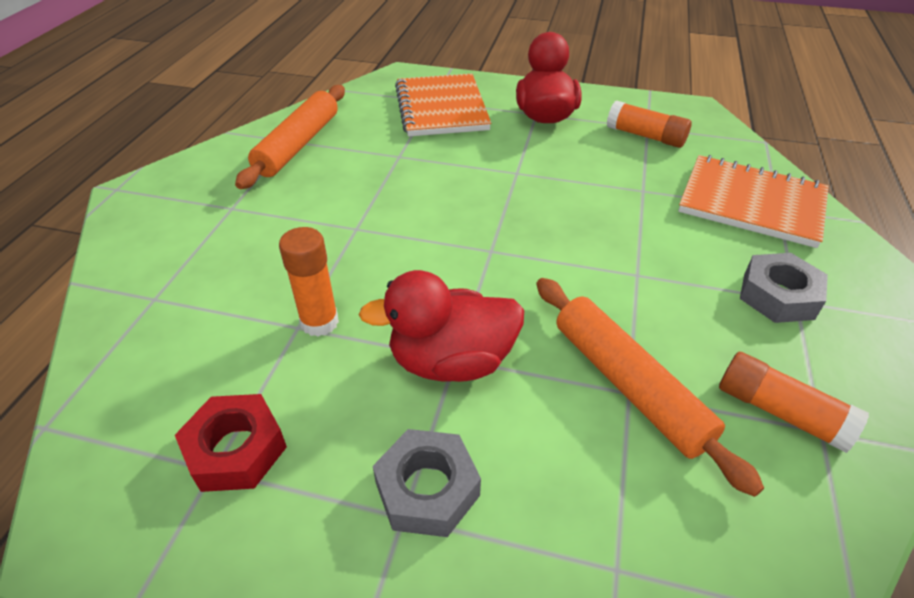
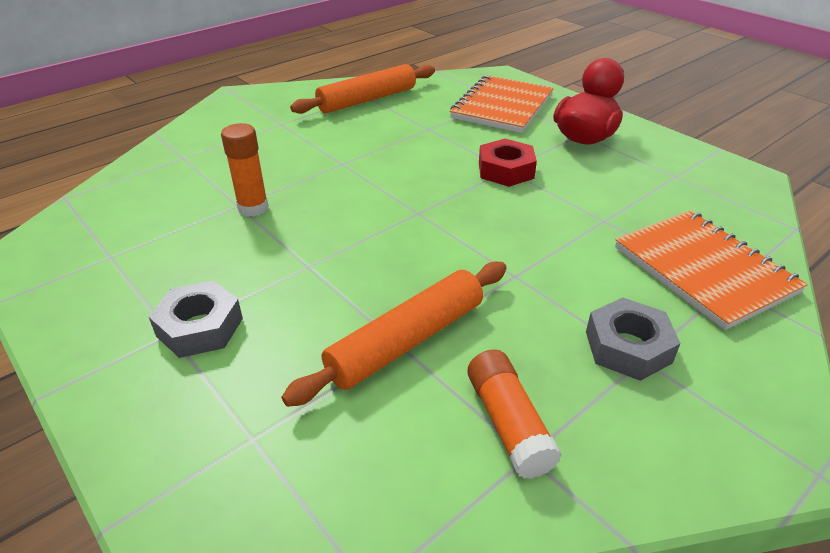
camera: 35 degrees right, 5 degrees down
(236, 449) = (131, 252): red nut -> red nut (506, 170)
(451, 361) = (303, 266): red duck -> none
(629, 385) = (407, 341): orange rolling pin -> orange rolling pin turned 45 degrees clockwise
(645, 136) = (664, 182): orange glue stick -> none

